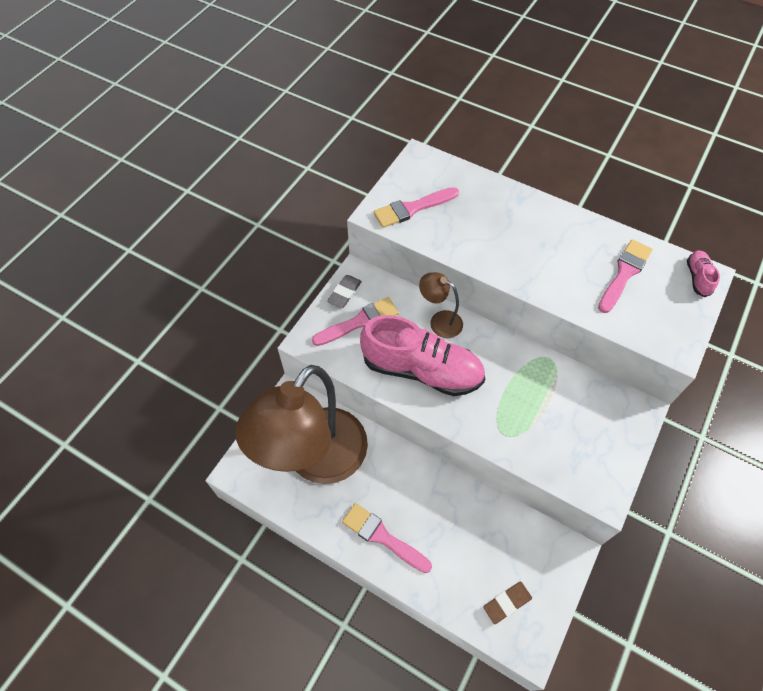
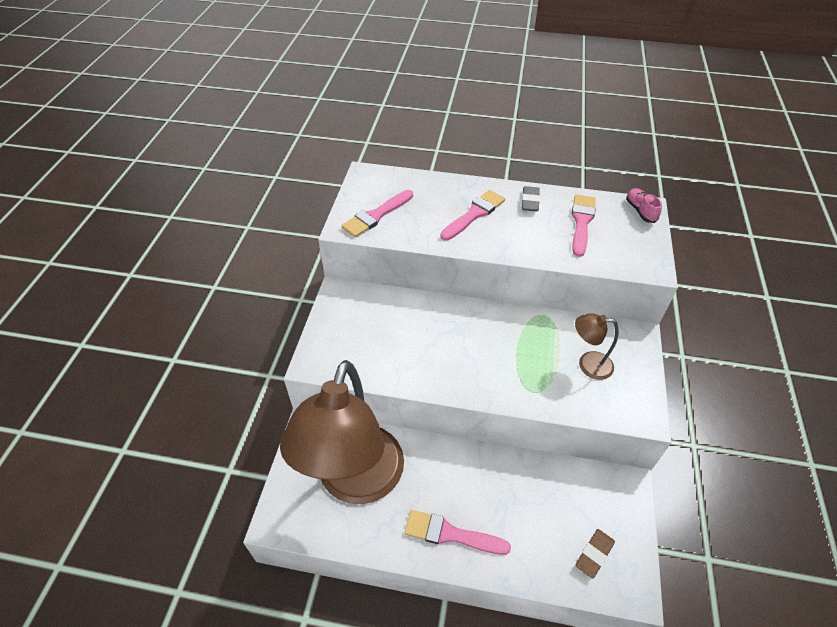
camera: 20 degrees left, 10 degrees down
(344, 293) = (333, 311): grey eraser -> grey eraser (530, 201)
(359, 322) = (358, 332): pink brush -> pink brush (474, 214)
(422, 370) = (434, 357): pink shoe -> none
(439, 321) = (433, 311): brown lamp -> brown lamp (588, 364)

